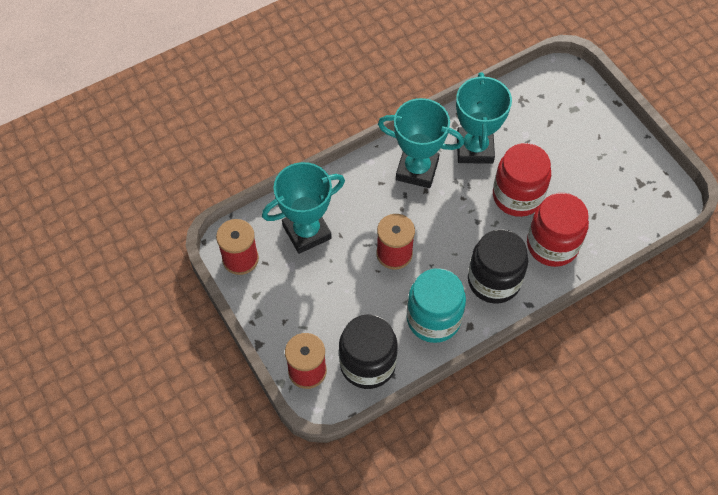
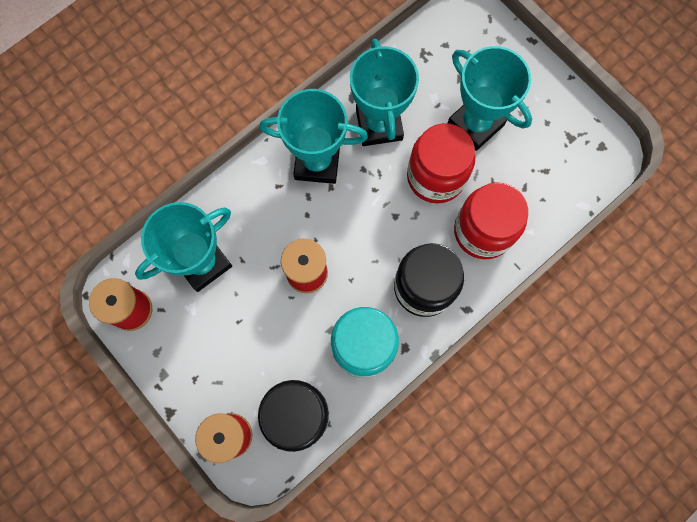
camera: 10 degrees left, 15 degrees up
(558, 160) = (475, 124): none -> turquoise trophy

